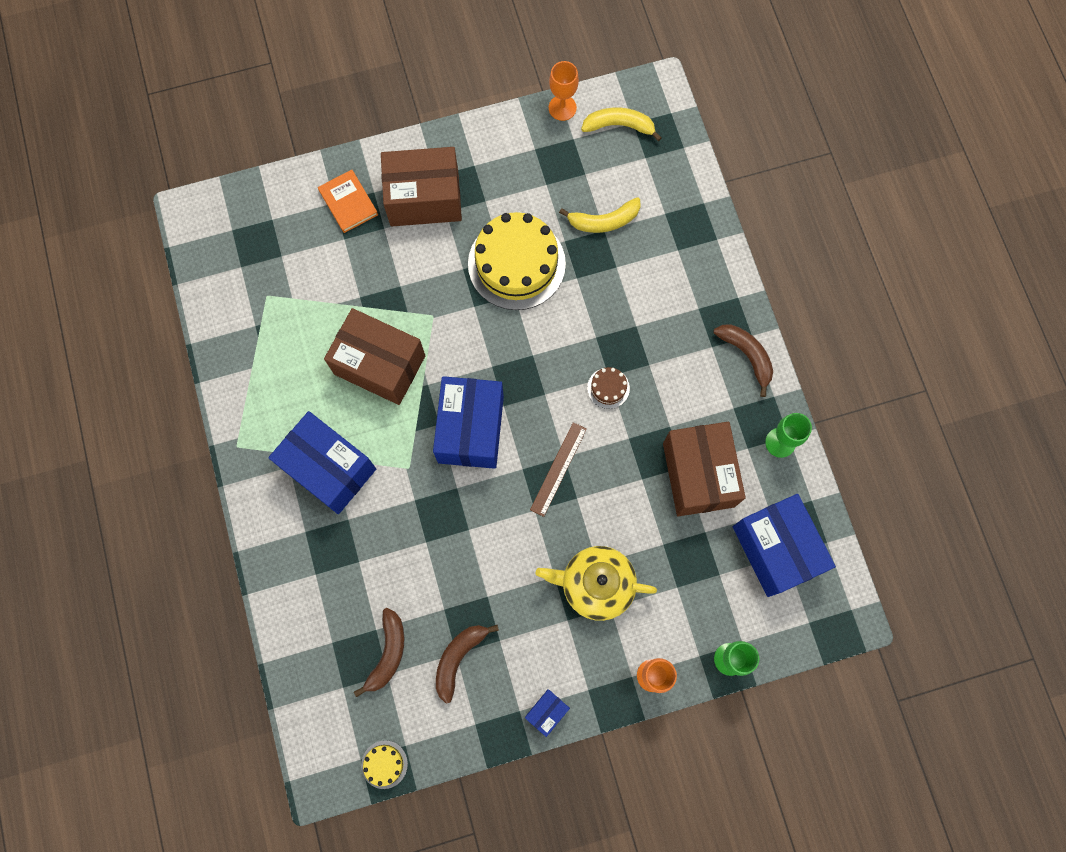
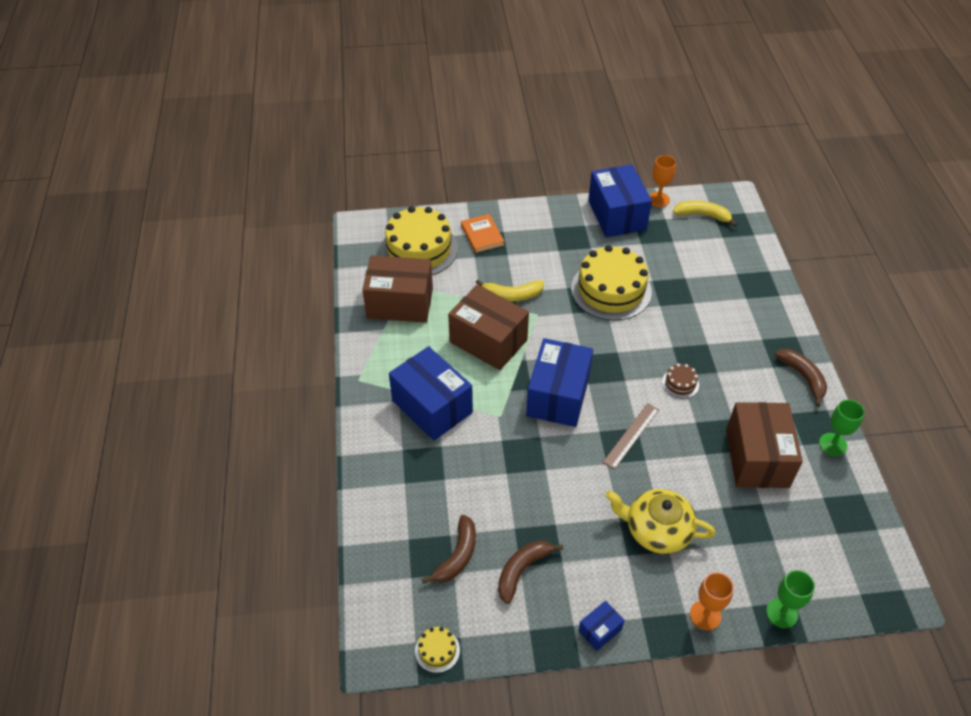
camera: 10 degrees right, 25 degrees down
(273, 237) = (419, 249): none -> yellow cake
(424, 198) = (542, 240): brown box -> brown box (400, 303)
(604, 221) = (685, 272): yellow banana -> yellow banana (512, 295)
(776, 549) = (828, 527): blue box -> blue box (617, 215)

